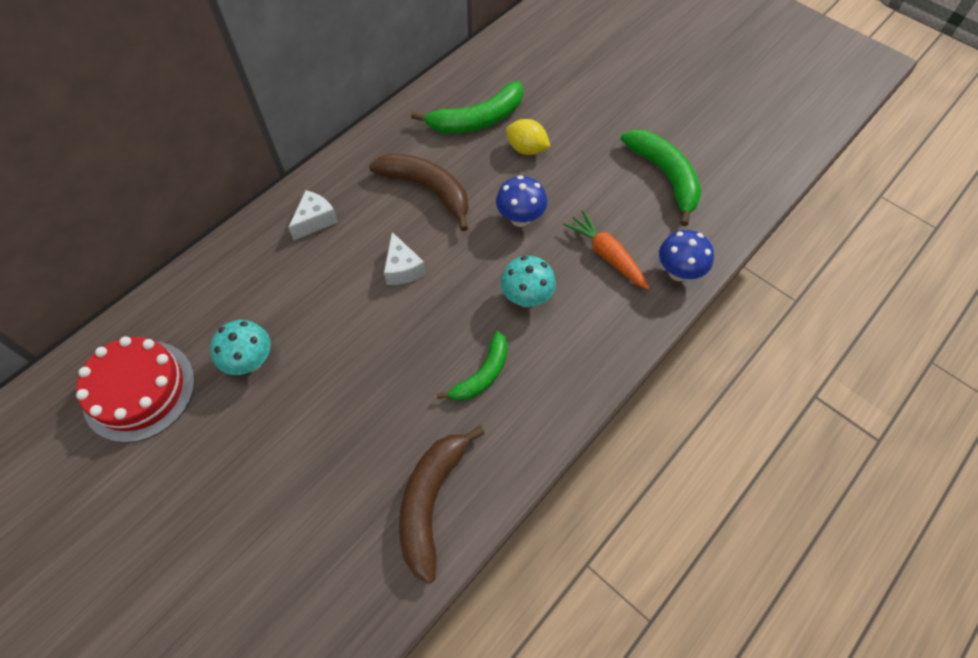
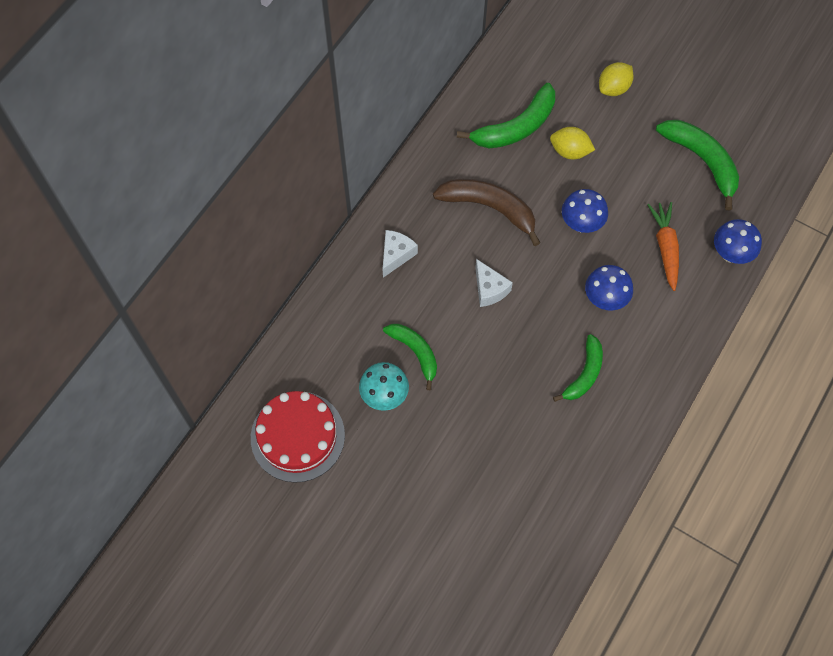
camera: 10 degrees left, 5 degrees up
(301, 321) = (415, 352): none -> green banana
(431, 502) = (570, 485): brown banana -> none
(526, 298) = (605, 299): turquoise mushroom -> blue mushroom
(586, 98) = (613, 88): none -> yellow lemon
(606, 255) = (665, 247): orange carrot -> orange carrot turned 45 degrees clockwise

